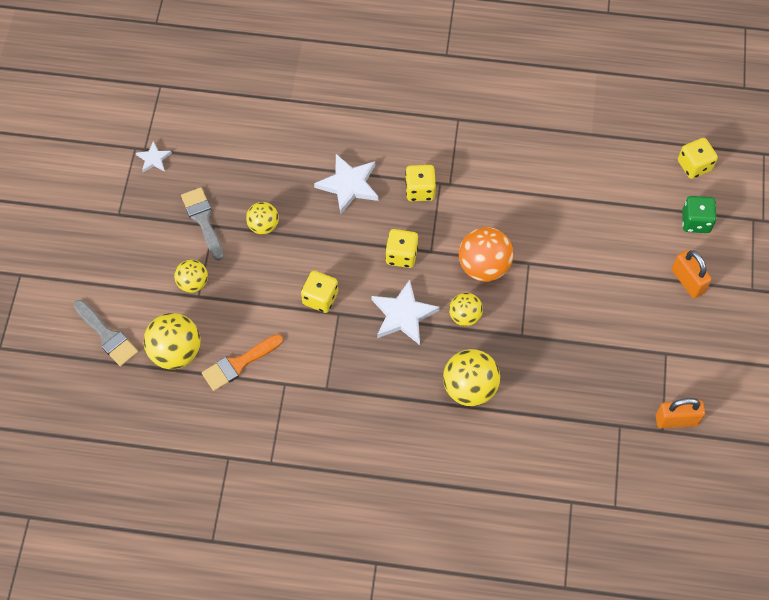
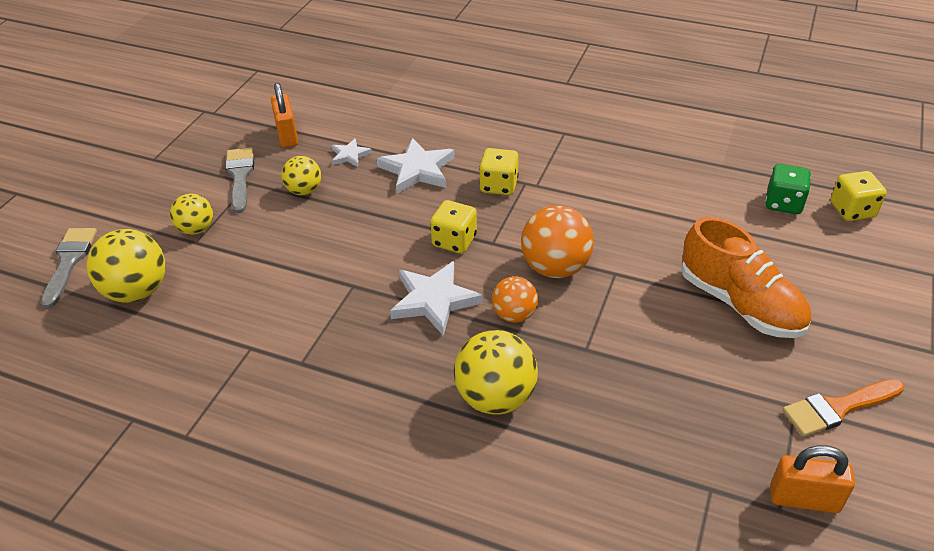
camera: 15 degrees right, 20 degrees down
(107, 335) = (69, 262): grey brush -> grey brush turned 150 degrees counterclockwise
(154, 159) = (217, 121): white star -> white star (350, 155)
(239, 364) = (205, 316): orange brush -> orange brush (837, 408)
(320, 298) = (337, 266): yellow dice -> none
(465, 316) = (514, 315): yellow ball -> orange ball
(621, 274) = (740, 304): none -> orange shoe
(687, 281) = (835, 326): orange padlock -> orange padlock (287, 135)
(695, 221) = (851, 265): green dice -> green dice (783, 203)

